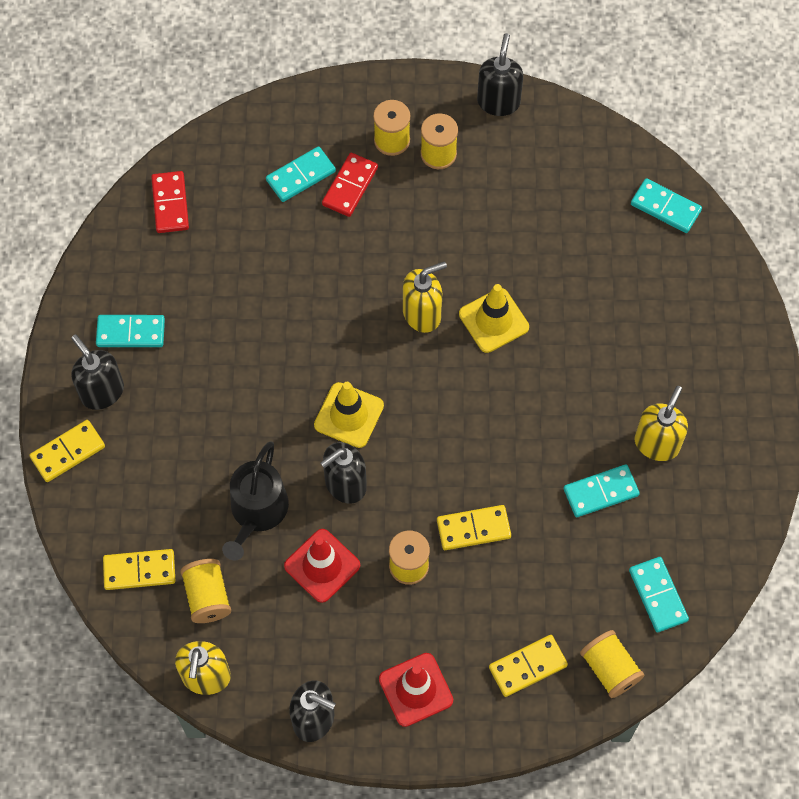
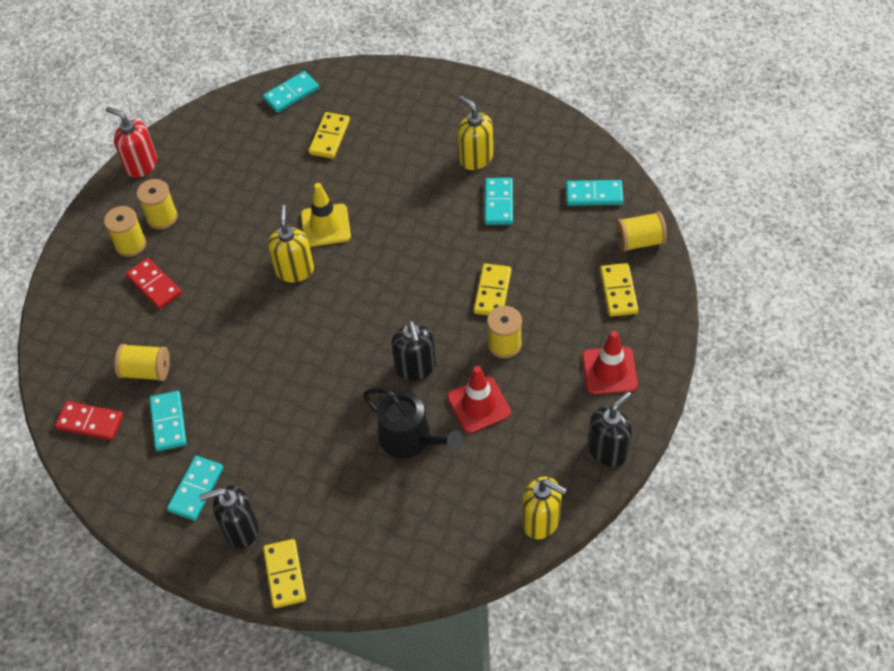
camera: 65 degrees left, 10 degrees down
(139, 570) = (423, 546): yellow domino -> yellow domino (329, 137)
(207, 596) = (470, 499): yellow spool -> yellow spool (146, 371)
(301, 176) = (123, 317): turquoise domino -> turquoise domino (168, 422)
(349, 415) = (356, 347): yellow traffic cone -> none
(498, 102) = (141, 165): black soap dispenser -> red soap dispenser

